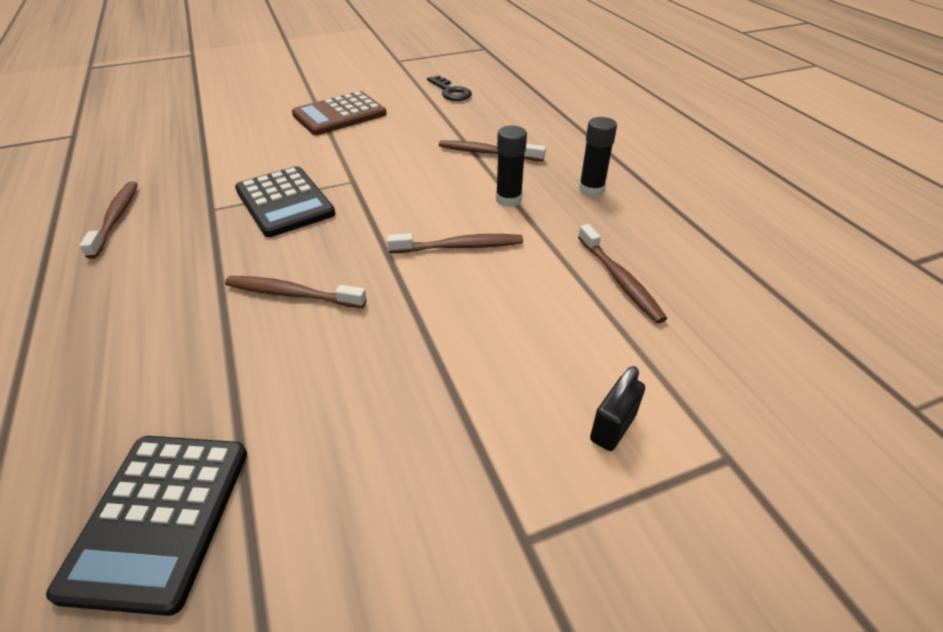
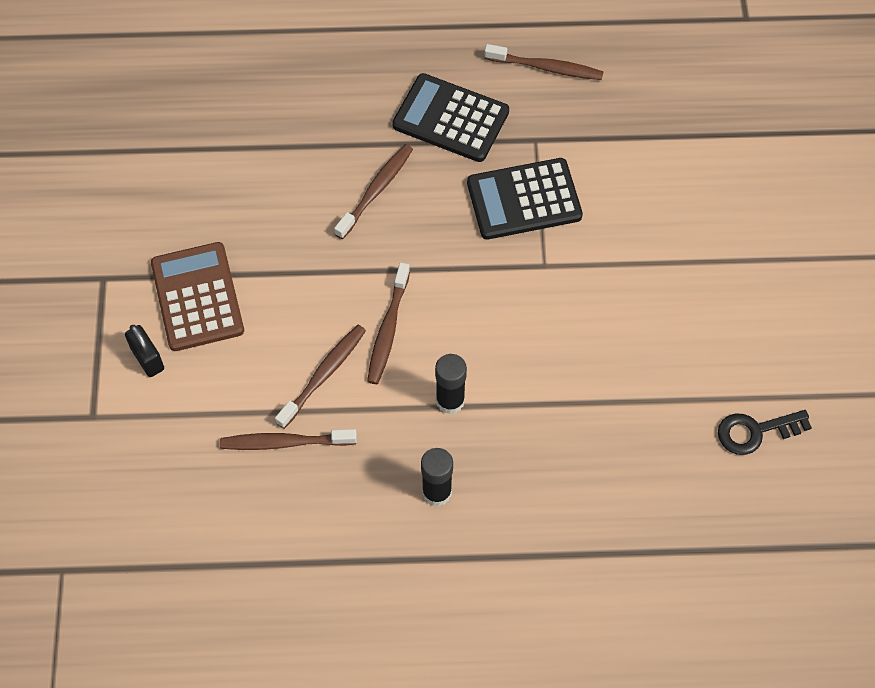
camera: 110 degrees right, 20 degrees up
(159, 518) = (206, 108): black calculator -> black calculator (450, 119)
(339, 115) = (719, 280): brown calculator -> brown calculator (197, 297)
(488, 153) = (558, 417): brown toothbrush -> brown toothbrush (323, 375)

